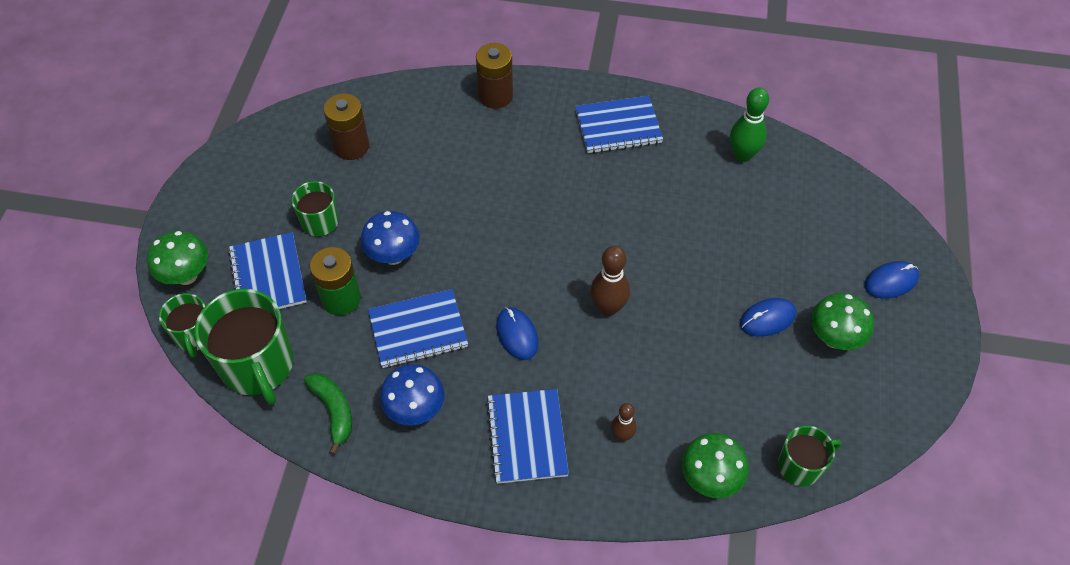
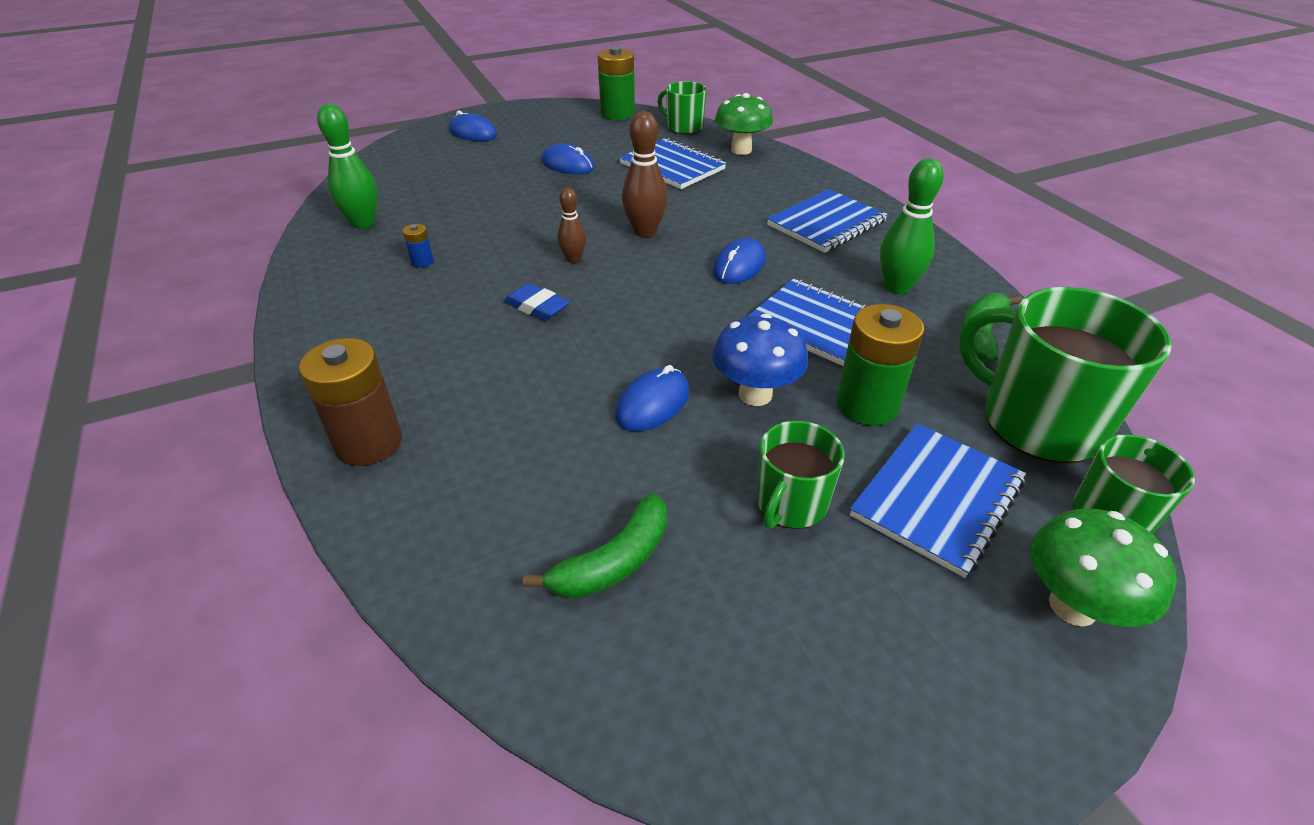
camera: 125 degrees left, 15 degrees down
(258, 366) = (1038, 422): green mug -> green mug turned 75 degrees counterclockwise
(351, 146) = (613, 561): brown battery -> green banana
(415, 410) = (897, 287): blue mushroom -> green bowling pin
(427, 209) = (652, 404): none -> blue mouse
(558, 202) = (537, 307): none -> blue eraser
(618, 126) = (368, 310): blue notebook -> blue notebook (672, 166)
(622, 435) = (759, 187): brown bowling pin -> brown bowling pin (573, 259)
(659, 168) = (422, 262): none -> blue battery
(834, 338) = (556, 139): green mushroom -> none
(877, 427) = (617, 114): none -> green battery

